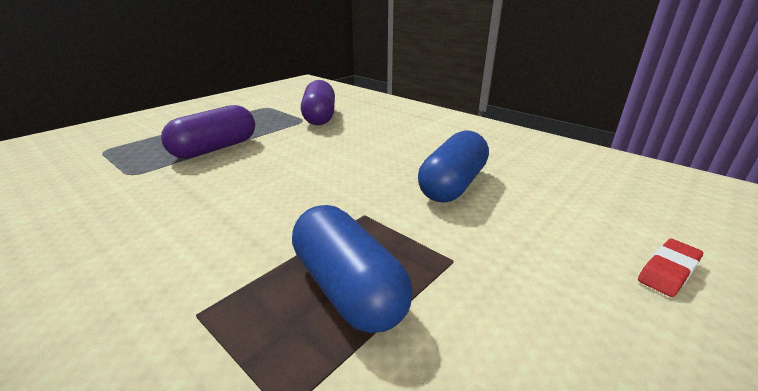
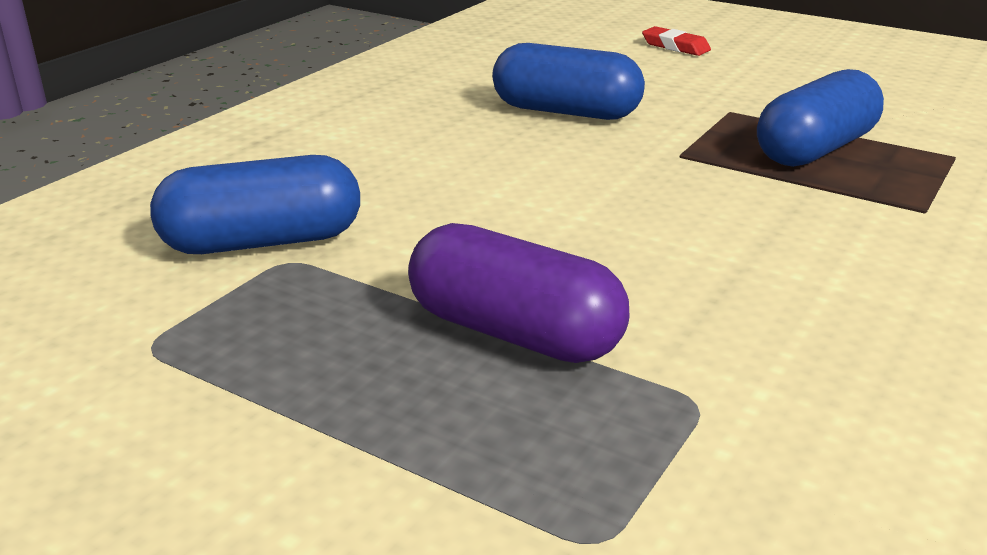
camera: 100 degrees left, 0 degrees up
(319, 117) = (263, 242): purple capsule -> blue capsule

